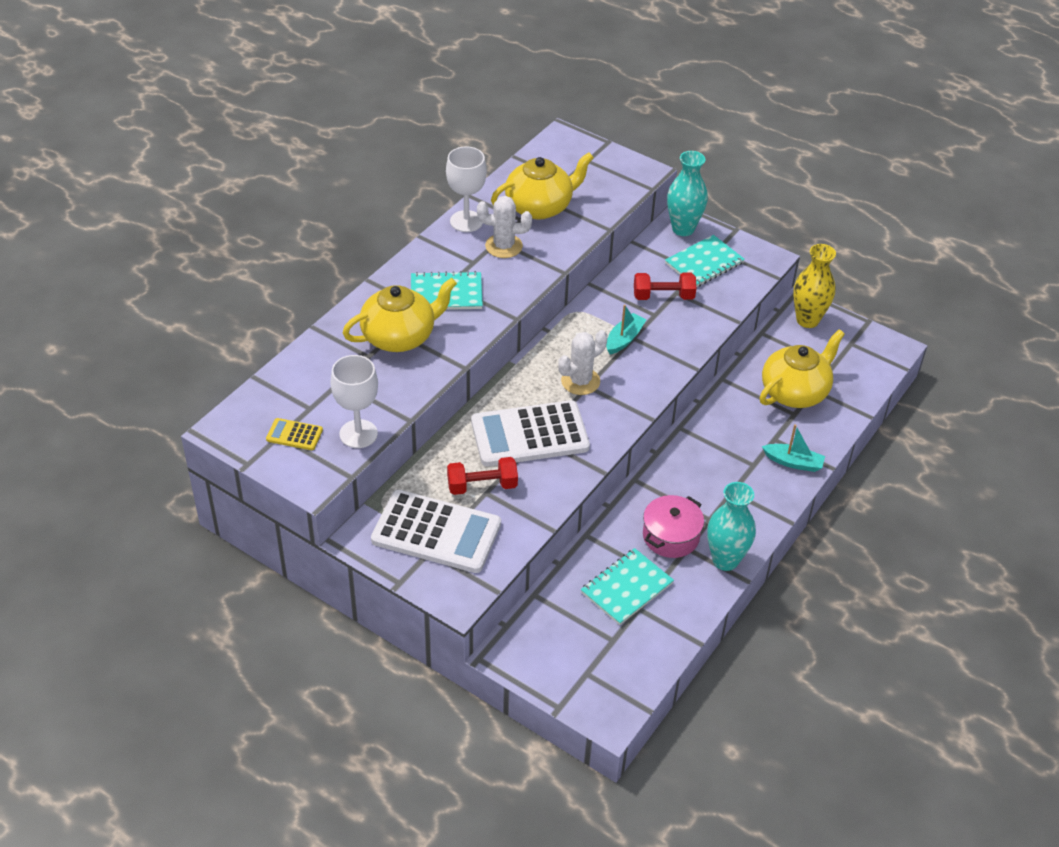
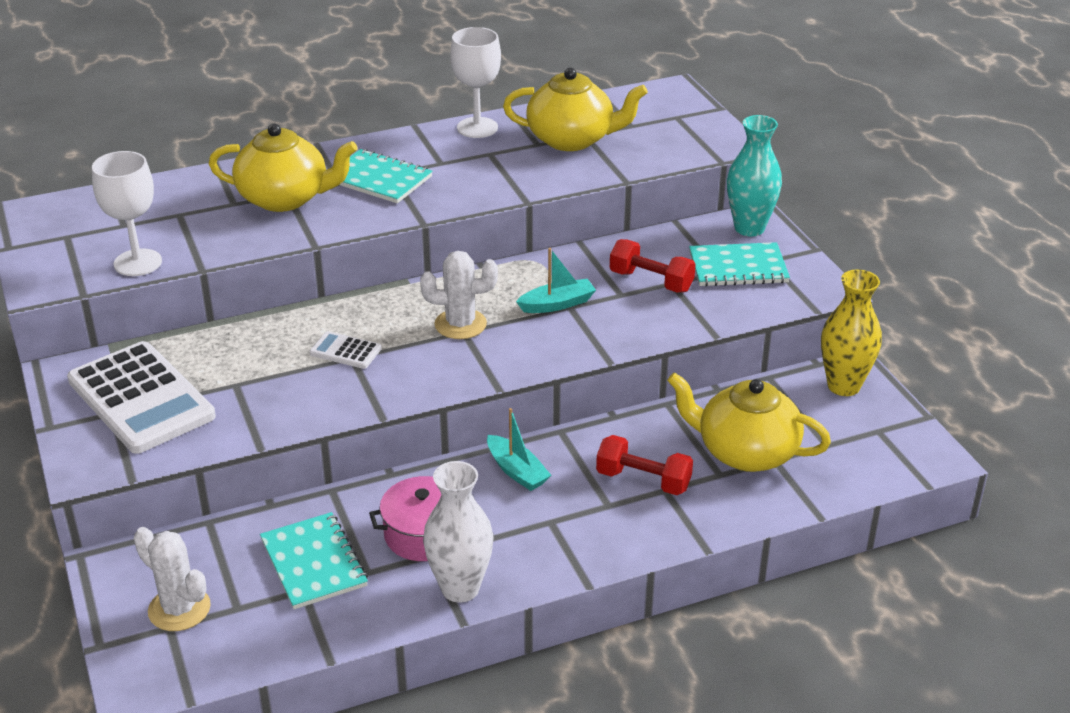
camera: 35 degrees right, 10 degrees down
(294, 435) = (80, 241): yellow calculator -> none
(482, 486) = (239, 377): red dumbbell -> red dumbbell (643, 480)
(503, 246) = (490, 160): white cactus -> white cactus (179, 609)
(529, 434) = (345, 351): white calculator -> white calculator, size x0.44
(627, 588) = (313, 563): turquoise notebook -> turquoise notebook turned 75 degrees clockwise
(725, 560) = (460, 588): turquoise vase -> white vase
(793, 462) = (662, 524): turquoise boat -> turquoise boat (517, 471)
(795, 392) = (745, 452): yellow teapot -> yellow teapot turned 150 degrees counterclockwise

